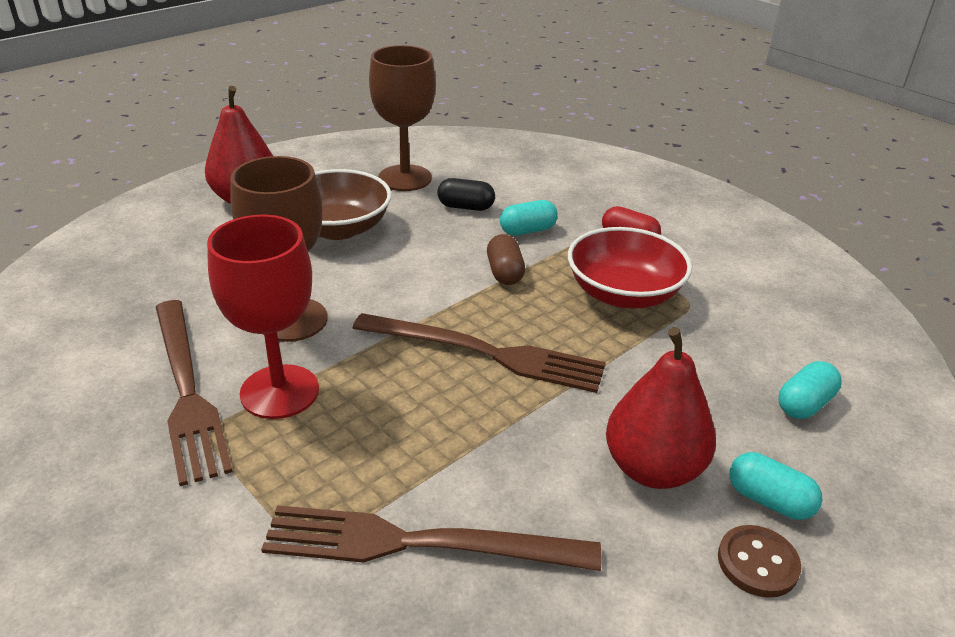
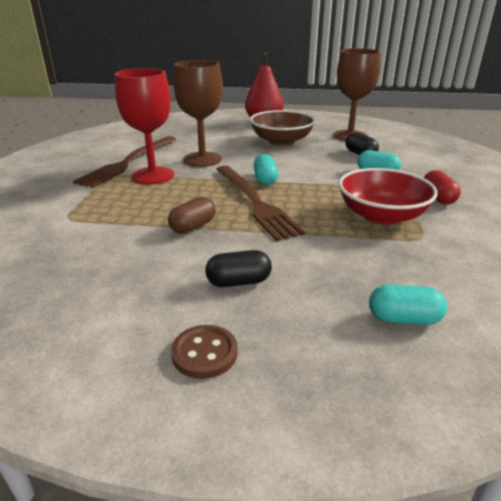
camera: 50 degrees right, 5 degrees down
(418, 543) = (95, 239): brown fork -> none
(504, 273) = (328, 181): brown capsule -> brown capsule (193, 226)
(653, 468) = (239, 282): red pear -> black capsule
(769, 500) = (273, 337): turquoise capsule -> turquoise capsule (265, 179)

